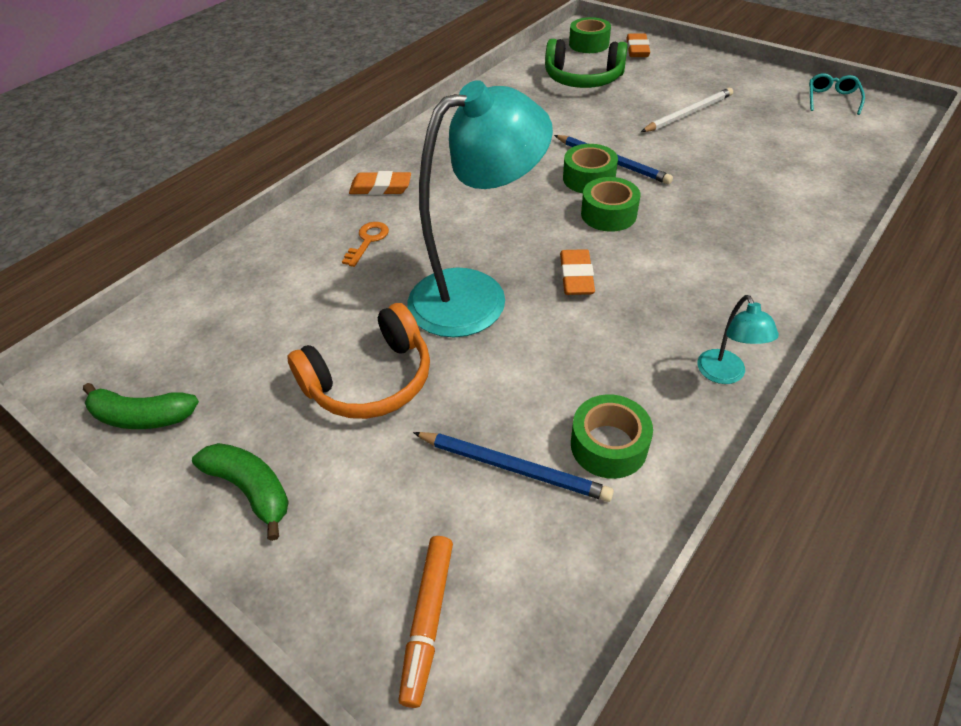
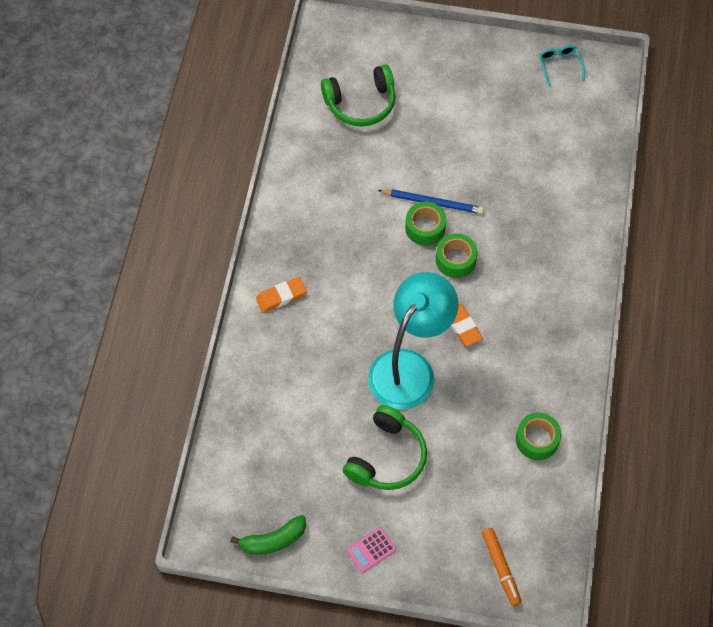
camera: 30 degrees left, 15 degrees up
(251, 489) = (371, 550): green banana -> pink calculator
(368, 241) = (308, 351): orange key -> none
(370, 380) = (387, 457): orange headphones -> green headphones
(513, 467) = (496, 475): blue pencil -> none
(589, 44) = (340, 48): green tape -> none
(637, 49) = (385, 42): orange eraser -> none
(688, 113) = (462, 122): white pencil -> none
(725, 375) = (577, 366): turquoise lamp -> none

